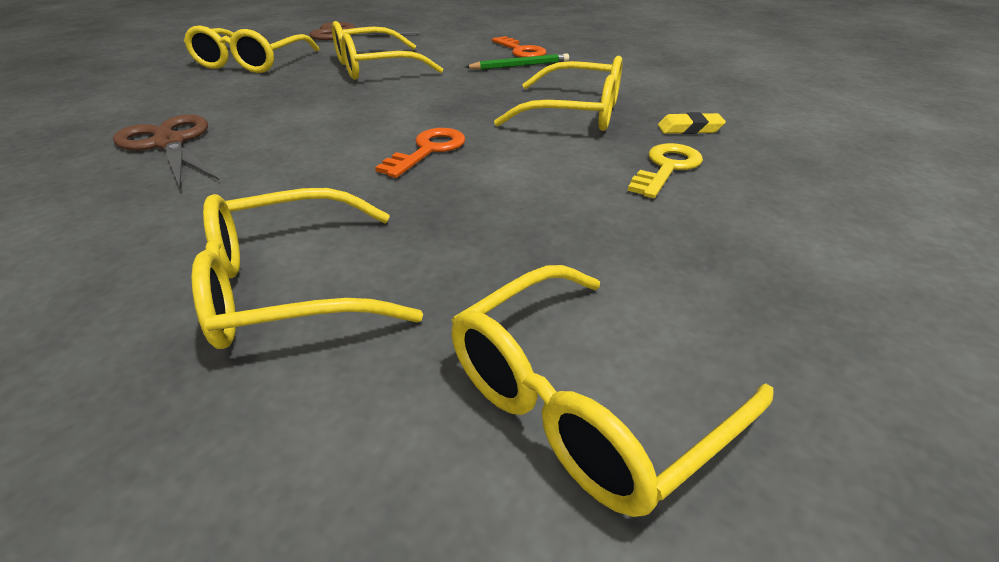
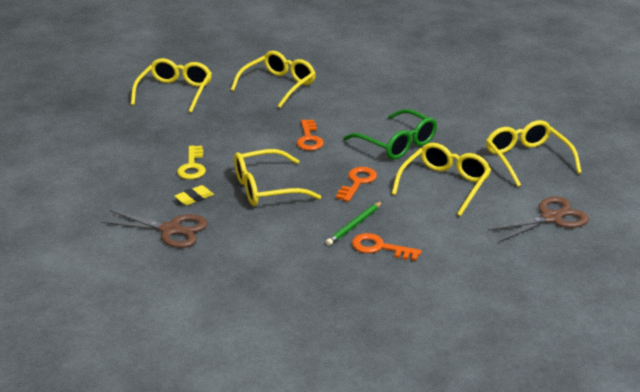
camera: 145 degrees right, 5 degrees down
(169, 143) = (423, 104): brown scissors -> brown scissors (171, 230)
(331, 110) = (396, 144): none -> green glasses
(456, 90) = (357, 182): none -> orange key

